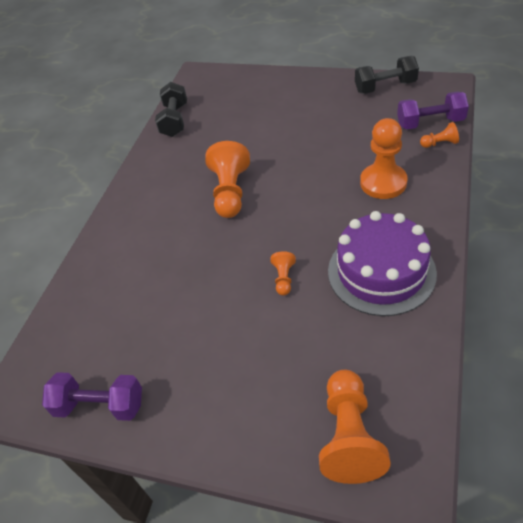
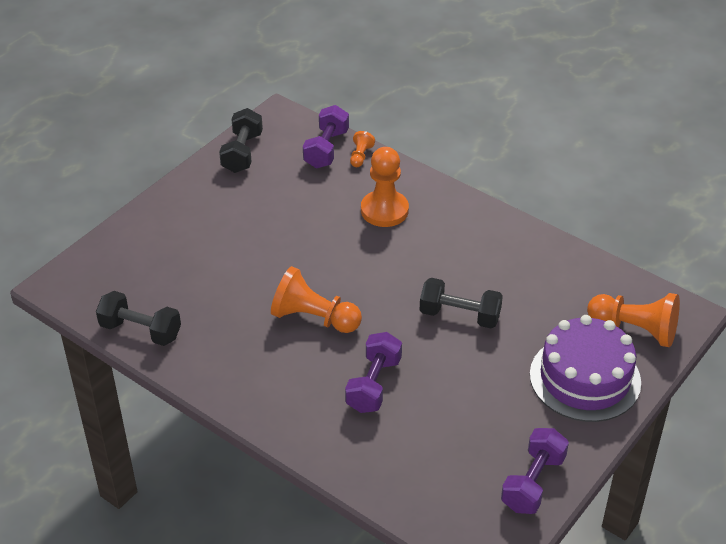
camera: 75 degrees left, 5 degrees down
(175, 253) = (374, 385): none -> purple dumbbell
(284, 278) = (459, 316): orange pawn -> black dumbbell
(381, 272) = (491, 253): purple cake -> purple cake (585, 378)

